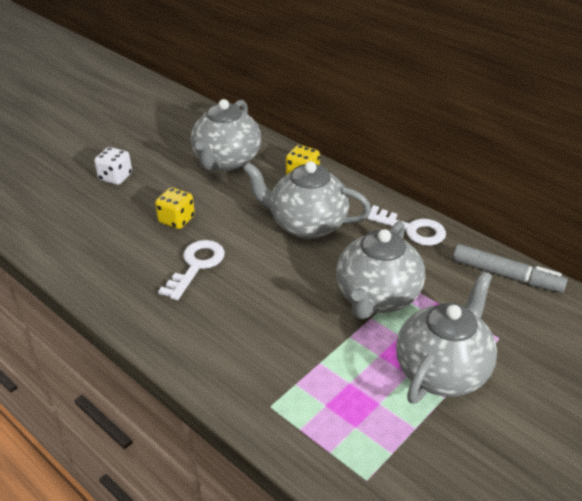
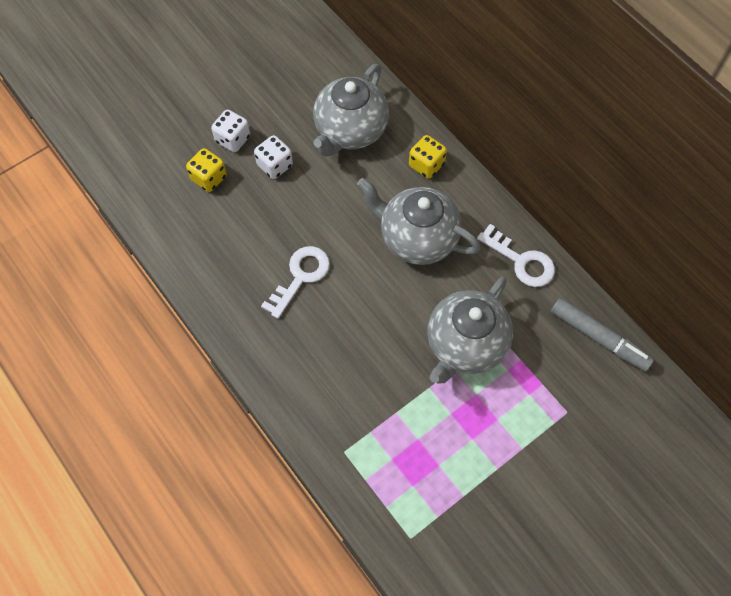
camera: 10 degrees right, 25 degrees up
(158, 190) = (275, 165): none -> white dice
(176, 220) = (288, 211): yellow dice -> yellow dice (209, 178)
(442, 370) = (504, 440): grey teapot -> none

